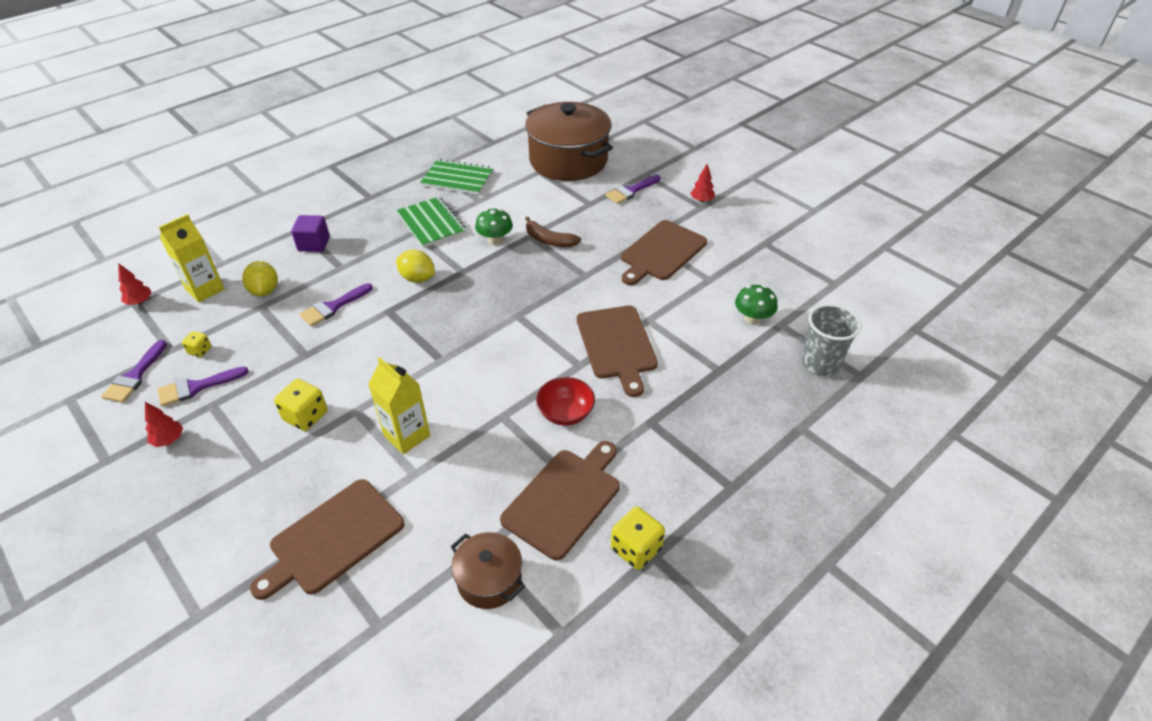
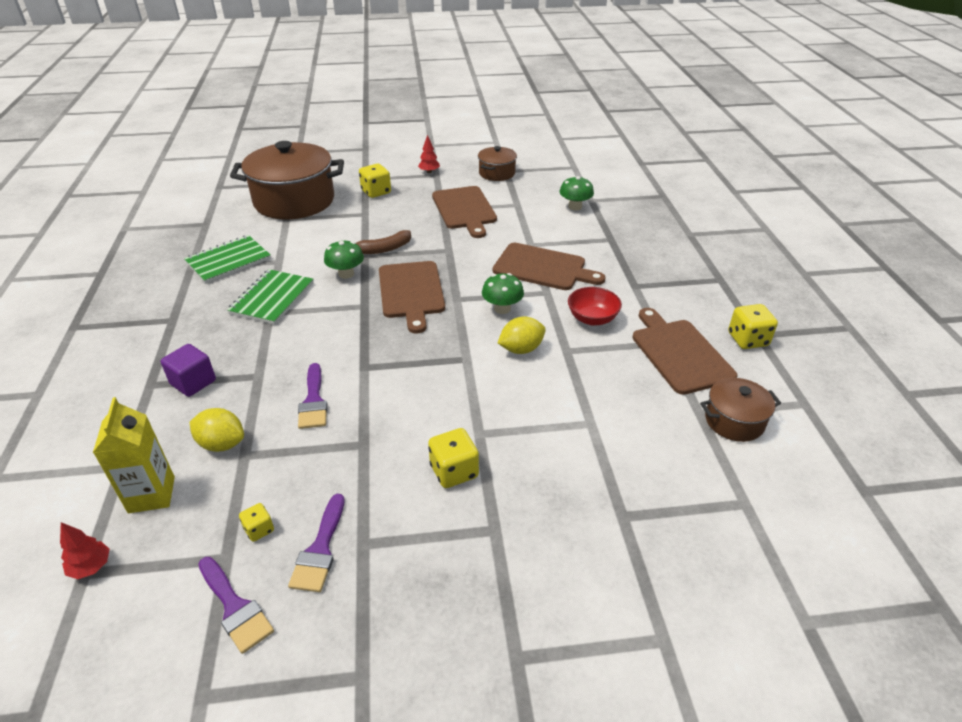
camera: 55 degrees left, 5 degrees down
(169, 440) = (384, 600): red tree -> none
(333, 538) = (629, 502): brown cutting board -> brown cutting board (411, 292)
(407, 435) = (541, 412): yellow carton -> none
(417, 278) = (340, 334): yellow lemon -> yellow lemon (521, 349)
(431, 223) = (272, 298): green notebook -> green notebook turned 75 degrees counterclockwise
(528, 348) = (502, 308): none -> green mushroom
(631, 191) = (376, 192): purple brush -> yellow dice
(752, 240) = (497, 173): none -> brown pot
(820, 363) = (640, 203): grey cup -> none

